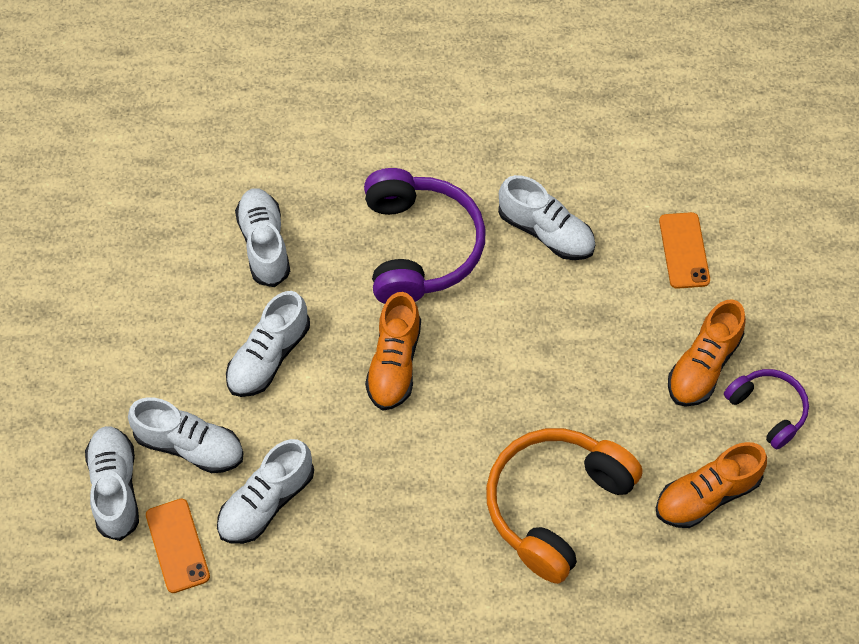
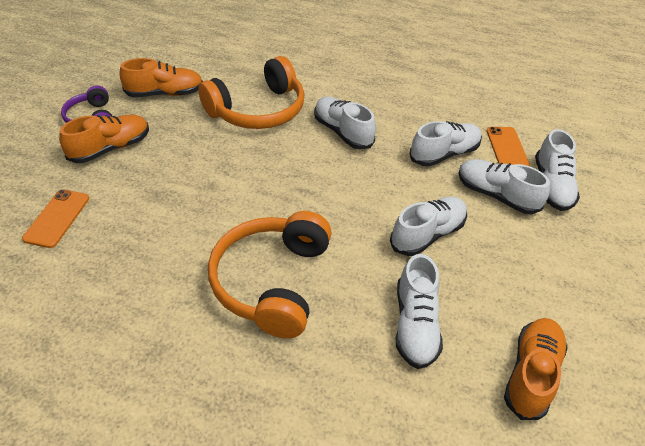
camera: 165 degrees left, 15 degrees down
(394, 363) = (329, 205): orange shoe -> orange shoe (531, 374)
(419, 247) = (272, 282): purple headphones -> orange headphones
(546, 232) = (156, 263): white shoe -> white shoe (342, 132)

